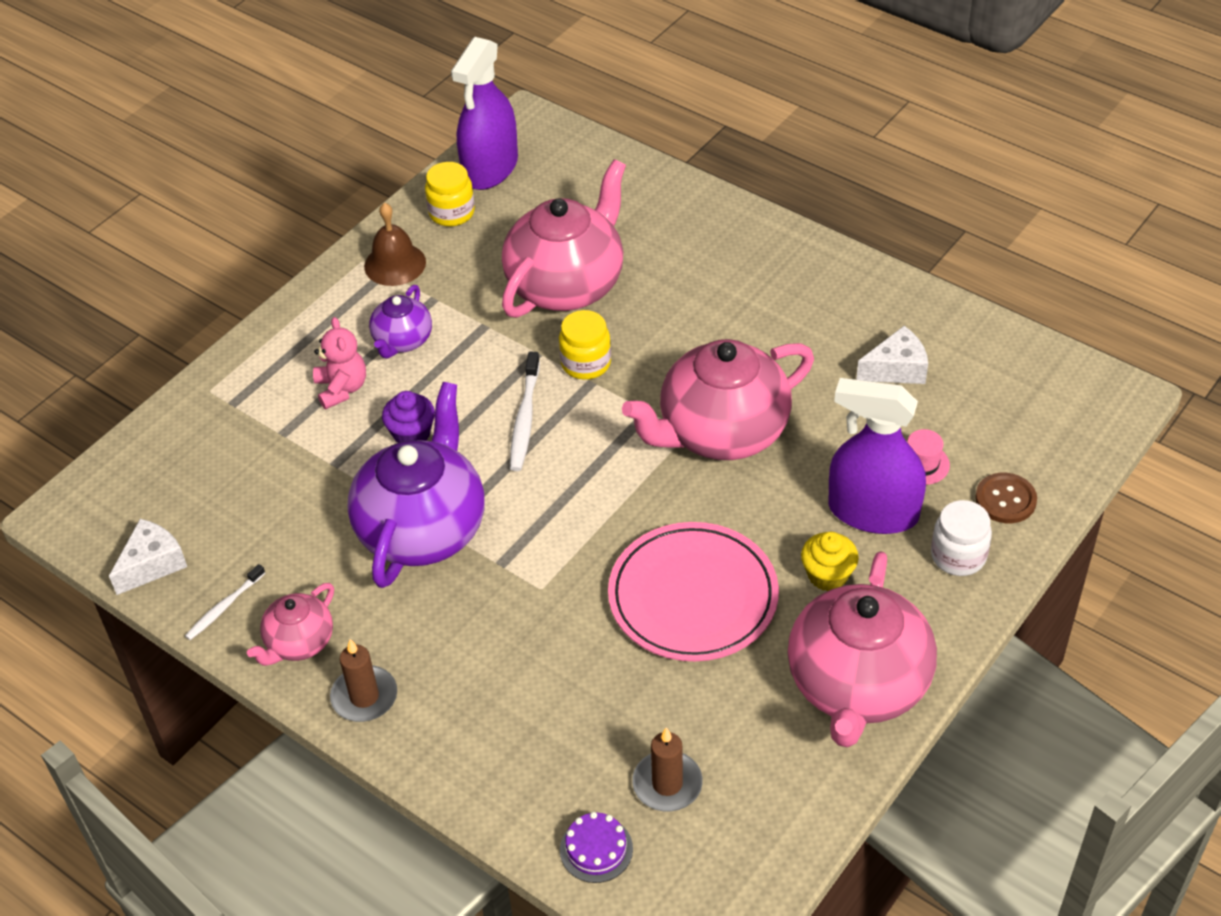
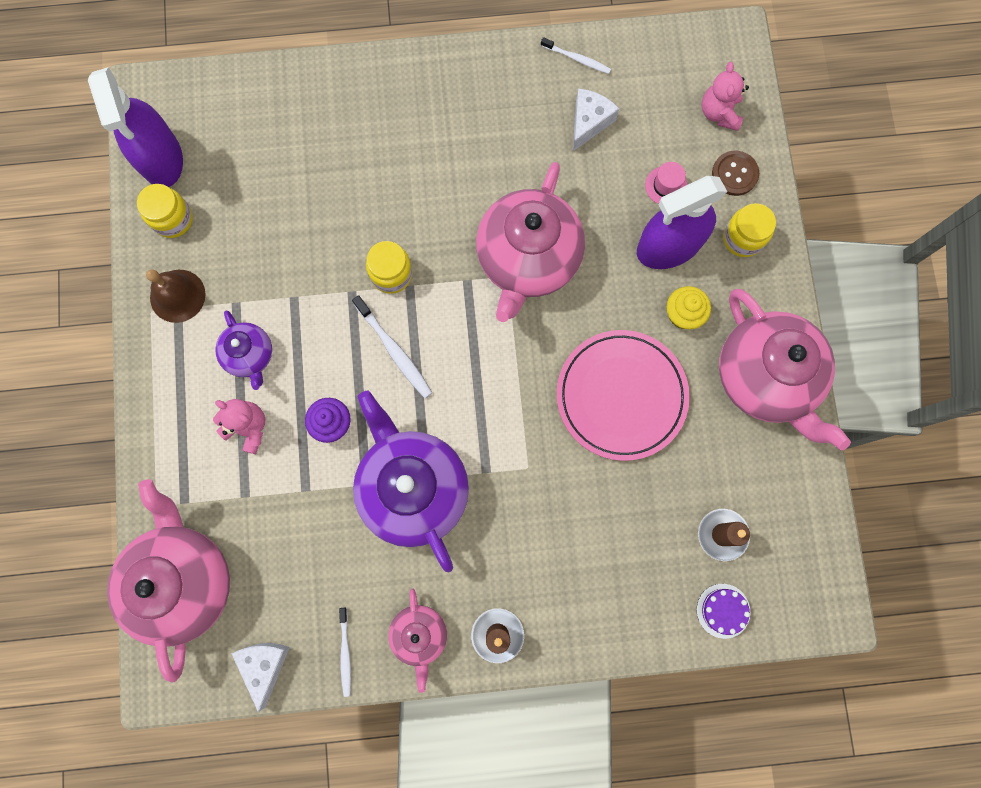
camera: 45 degrees left, 30 degrees up
(567, 285) = (316, 219): pink teapot -> pink teapot (184, 580)
(937, 316) = (577, 59): none -> white toothbrush
(958, 556) = (742, 238): white jar -> yellow jar
(1041, 442) = (719, 113): none -> pink teddy bear

